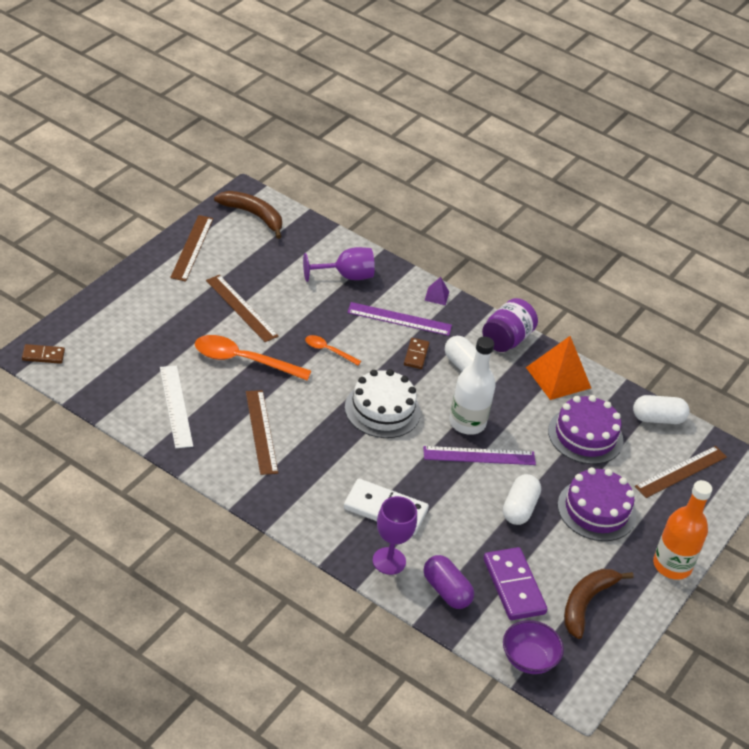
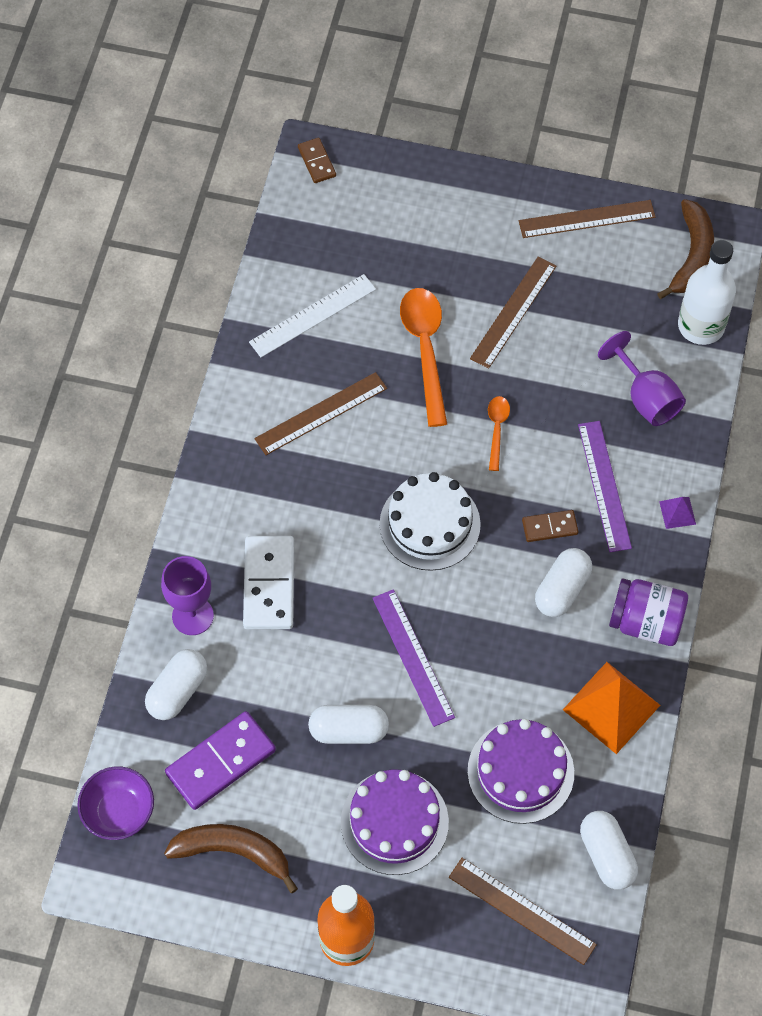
camera: 75 degrees right, 20 degrees up
(446, 591) = (178, 691): purple capsule -> white capsule
(467, 422) = (463, 625): white bottle -> white bottle (701, 326)

